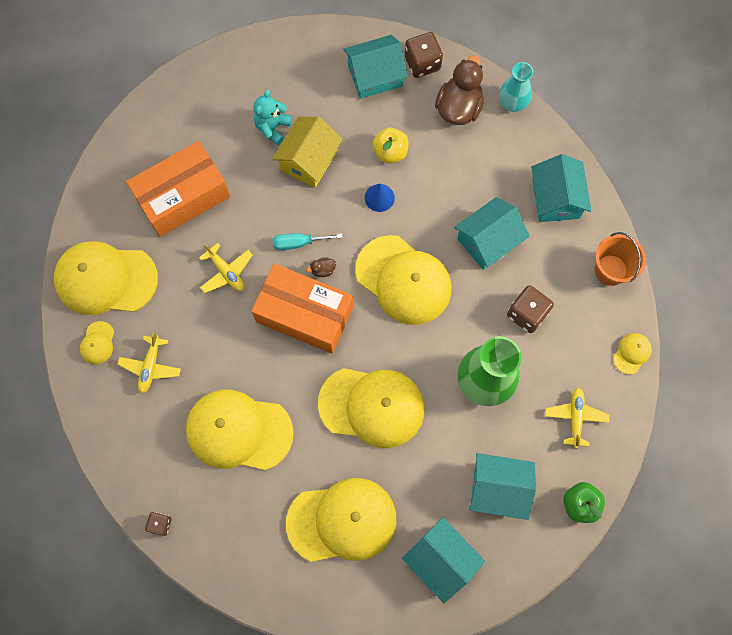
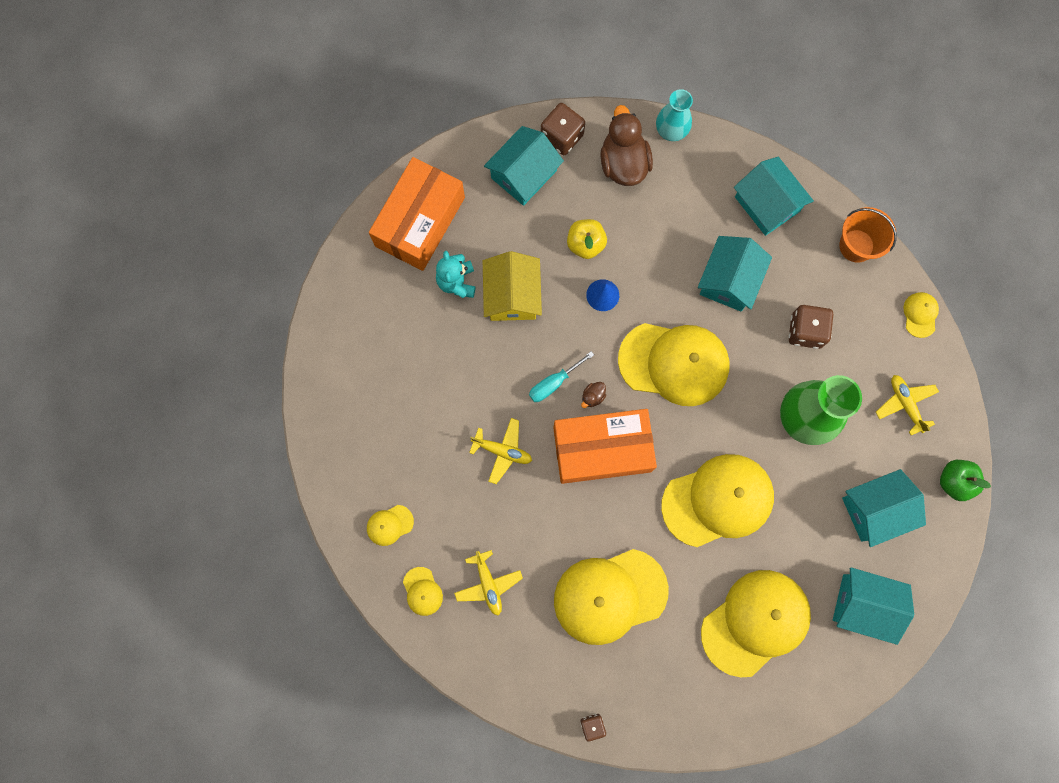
camera: 30 degrees left, 5 degrees up
(105, 279) = (389, 525): yellow cap -> yellow cap, size x0.42
(183, 197) = (413, 400): orange box -> orange box (420, 221)

